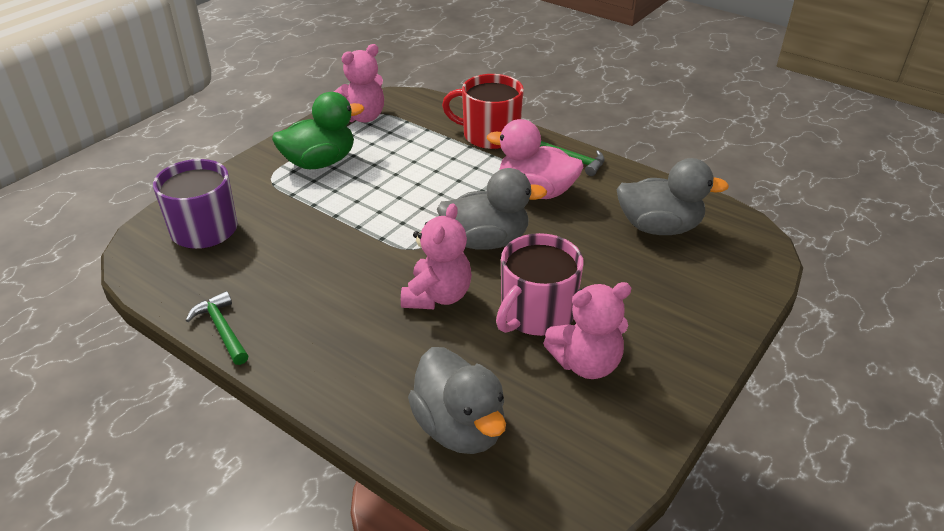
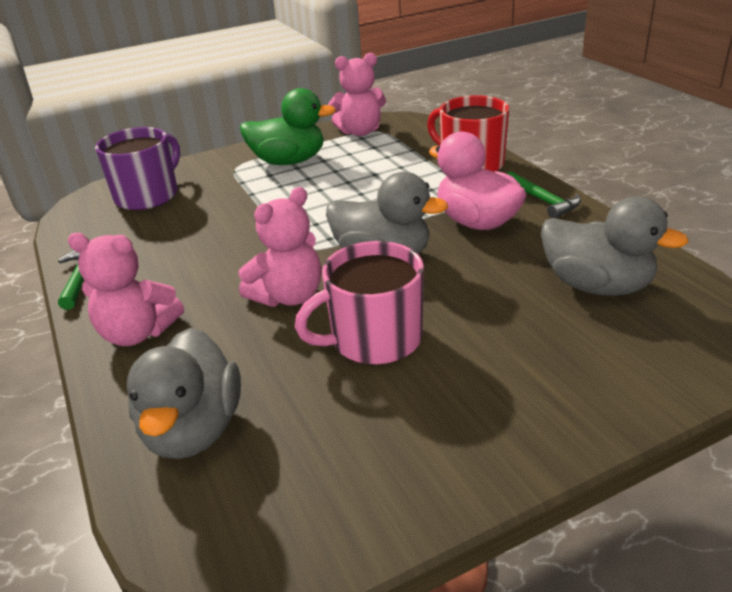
camera: 30 degrees right, 5 degrees down
(586, 363) = (385, 407): pink teddy bear -> pink teddy bear (138, 333)

